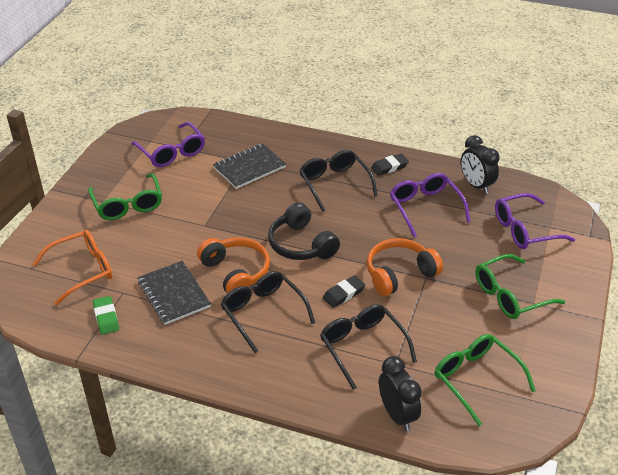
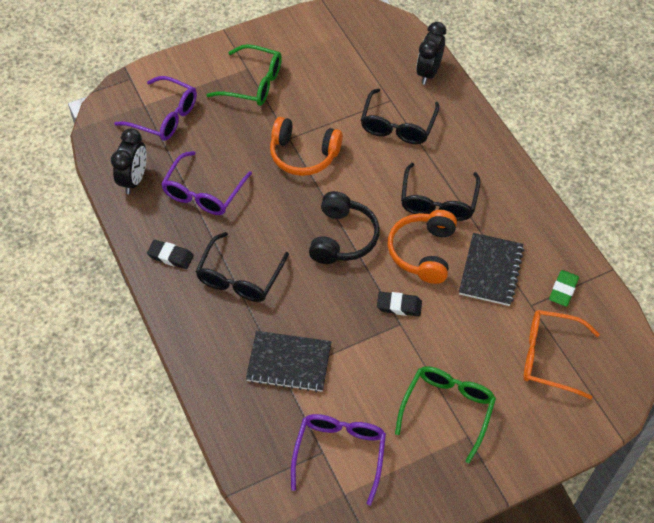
camera: 135 degrees left, 15 degrees up
(343, 294) = (363, 171): black eraser -> black eraser (399, 306)
(476, 379) = (354, 56): green glasses -> none

